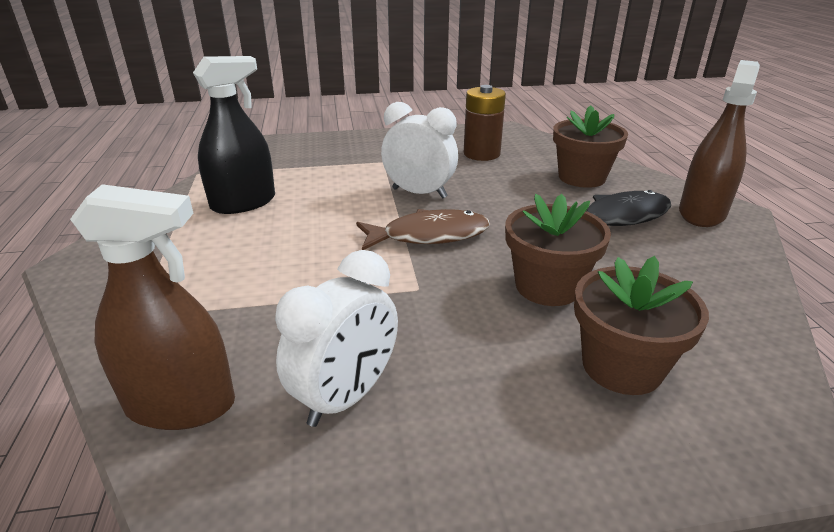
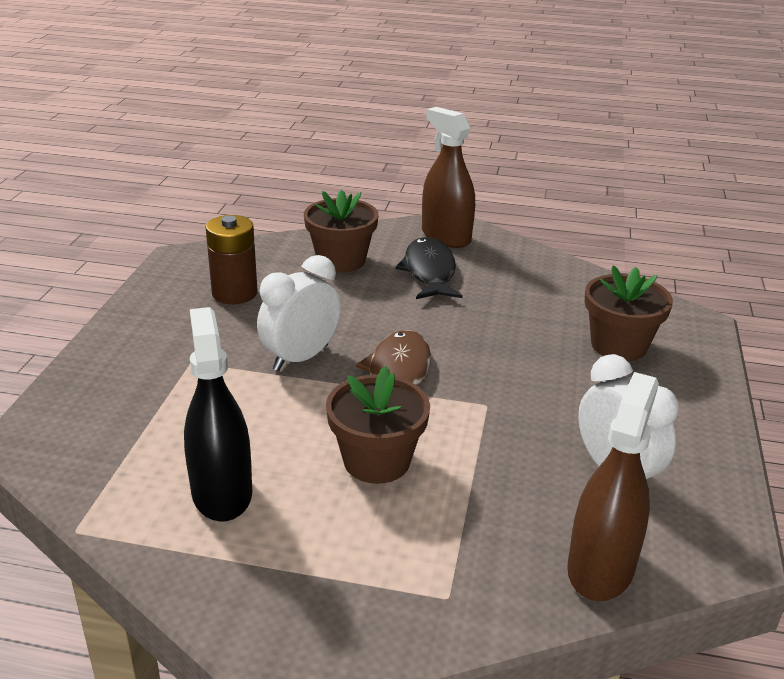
camera: 70 degrees left, 0 degrees up
(547, 286) = (514, 341): brown flower pot -> brown flower pot (376, 461)

